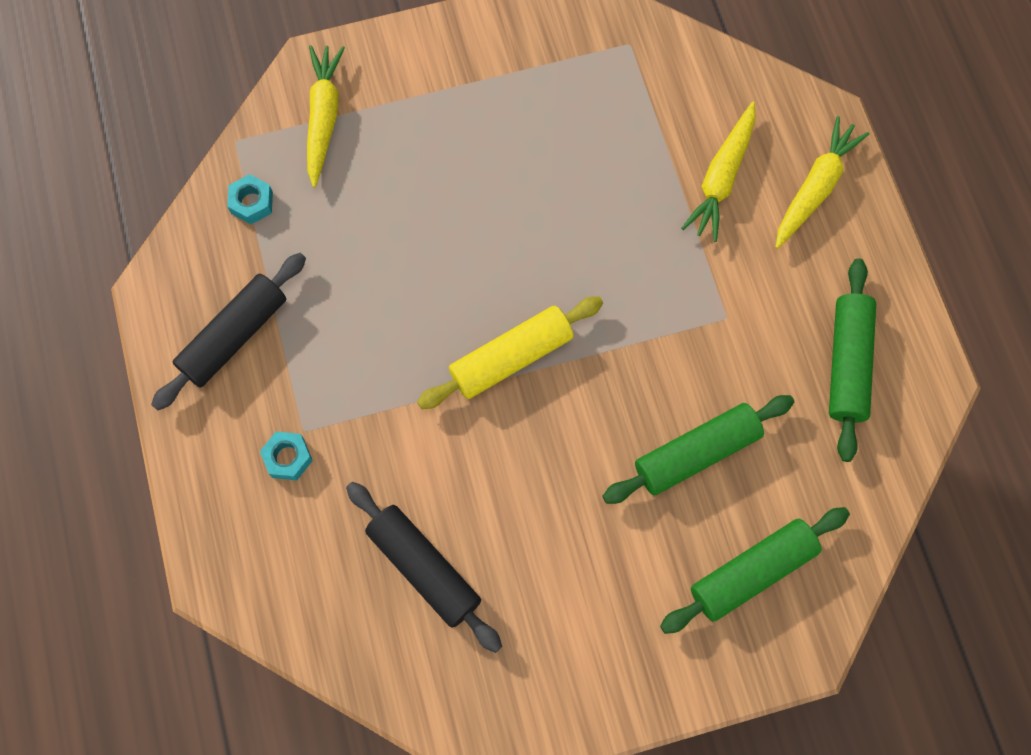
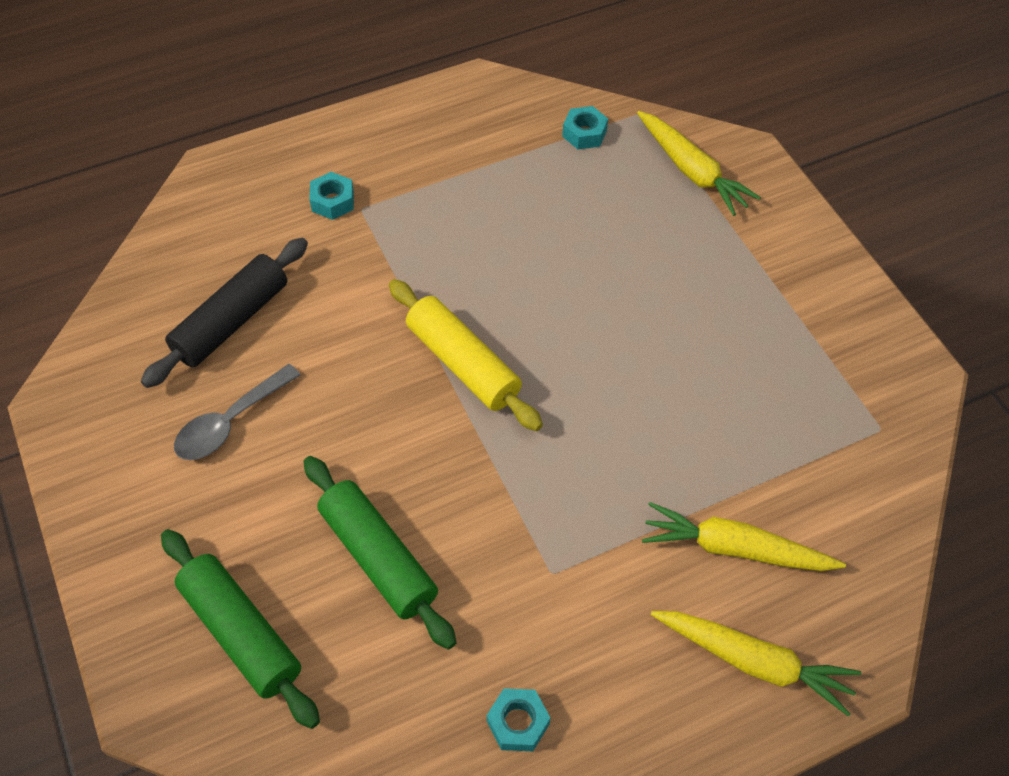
camera: 80 degrees right, 15 degrees down
(234, 336) = (446, 144): black rolling pin -> none
(324, 117) = (691, 171): yellow carrot -> yellow carrot turned 60 degrees clockwise
(542, 574) = (230, 422): none -> grey spoon
(847, 363) = (518, 723): green rolling pin -> turquoise nut

